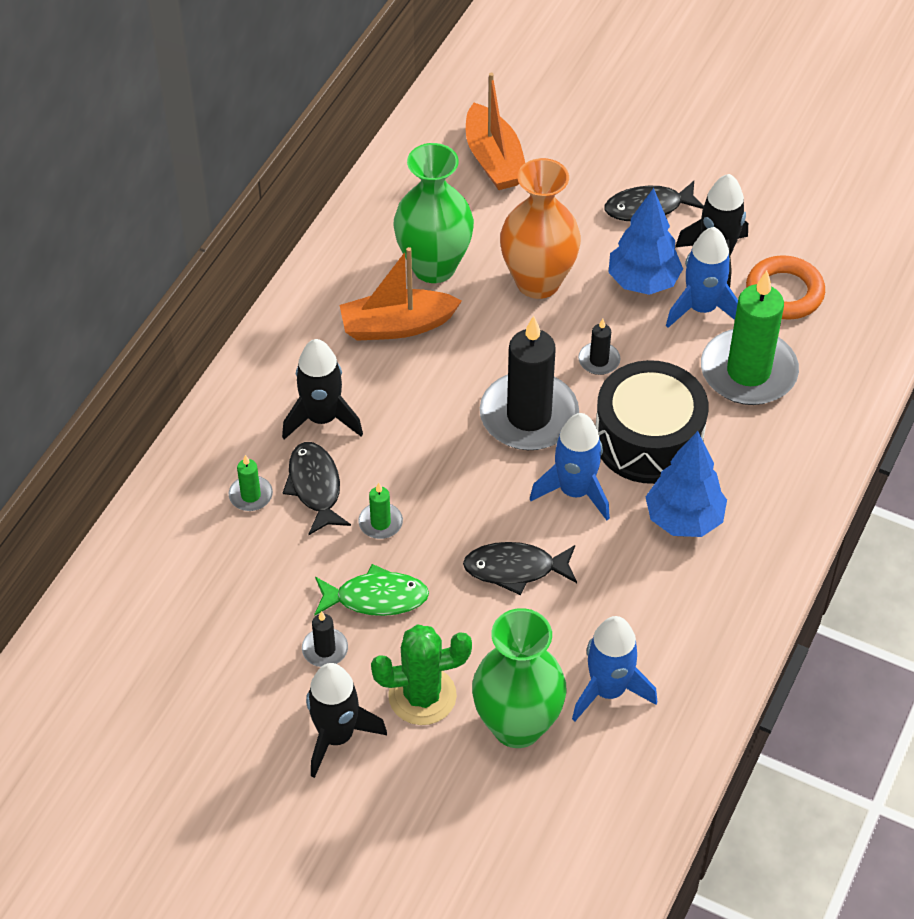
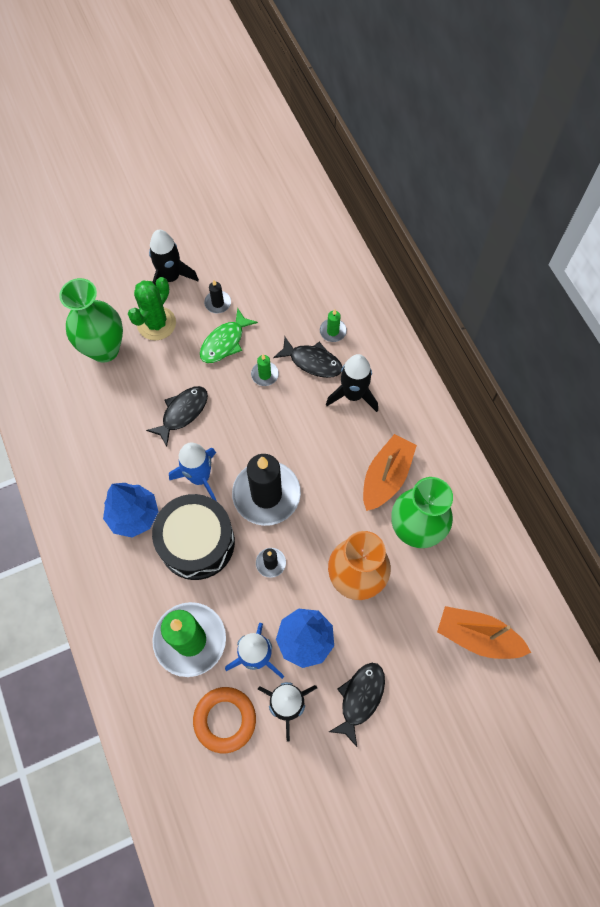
camera: 130 degrees right, 15 degrees up
(608, 690) = (82, 400): blue rocket -> none

